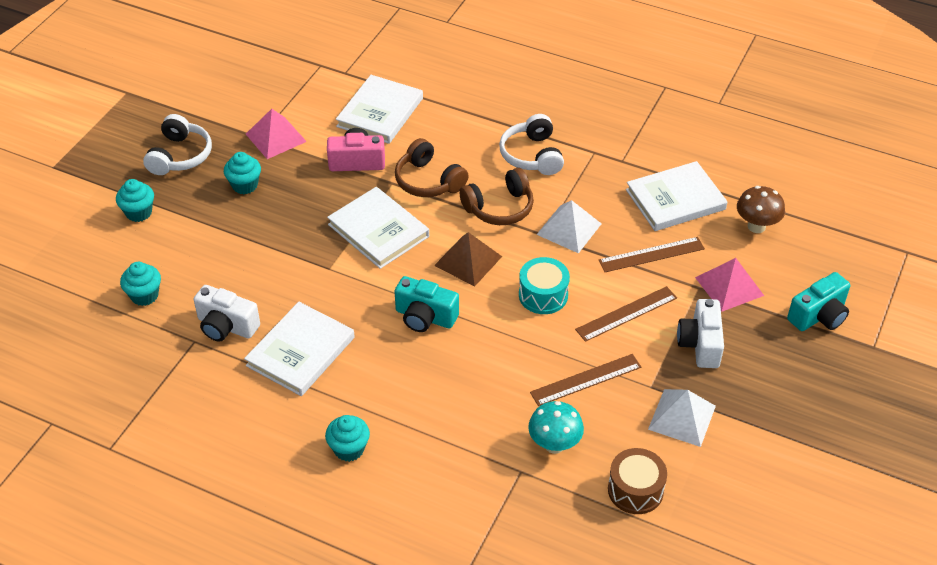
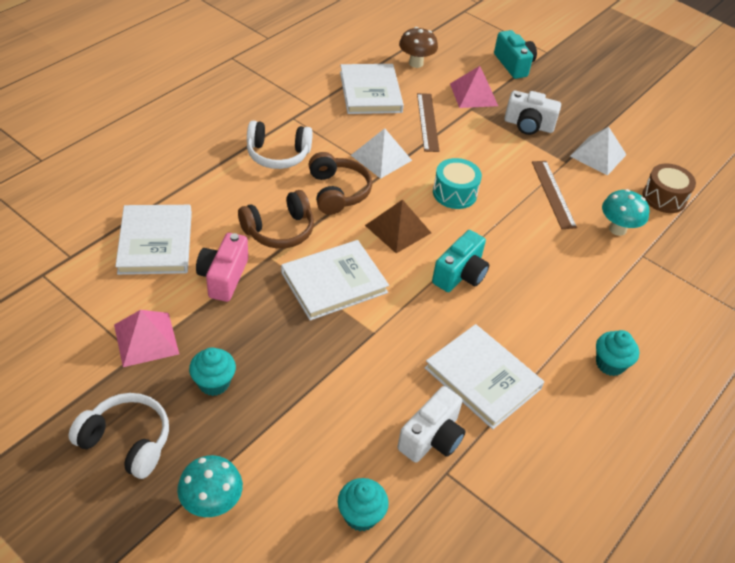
camera: 80 degrees left, 0 degrees up
(139, 212) = (212, 503): turquoise cupcake -> turquoise mushroom
(380, 112) = (156, 242): white book -> white book turned 45 degrees clockwise
(626, 313) = (488, 153): brown ruler -> none

